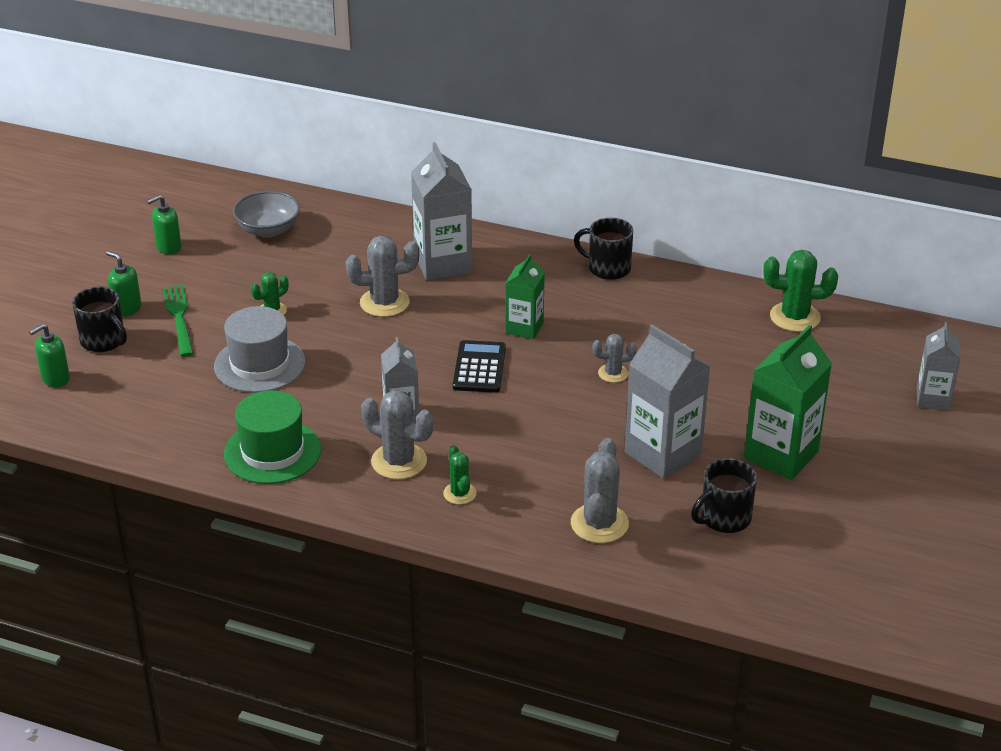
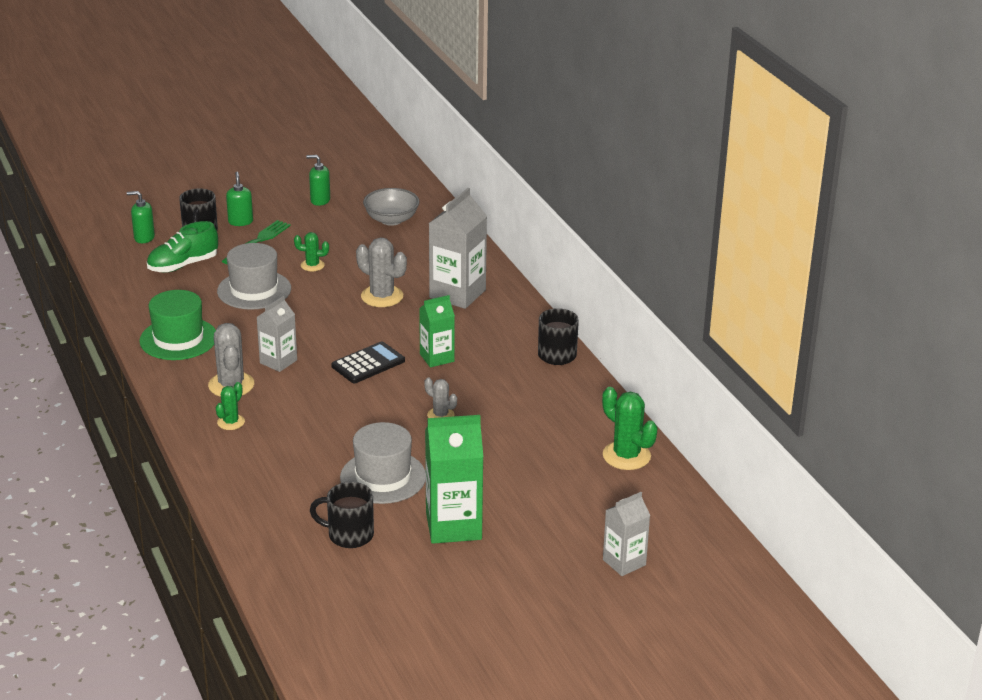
camera: 45 degrees right, 5 degrees down
(147, 382) = (183, 265): none -> green shoe
(599, 524) = (274, 488): grey cactus -> none
(663, 453) = (383, 477): grey carton -> grey hat

